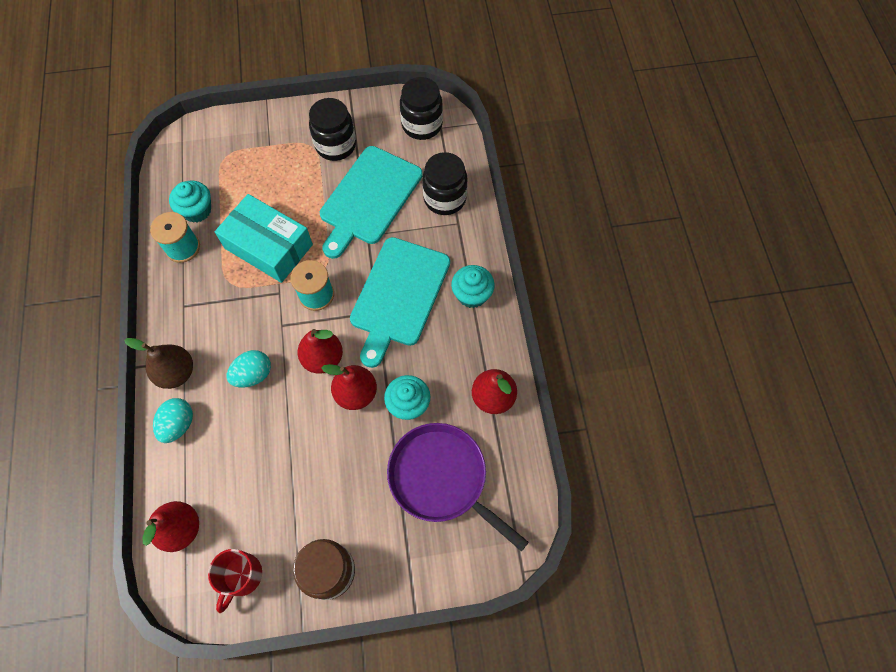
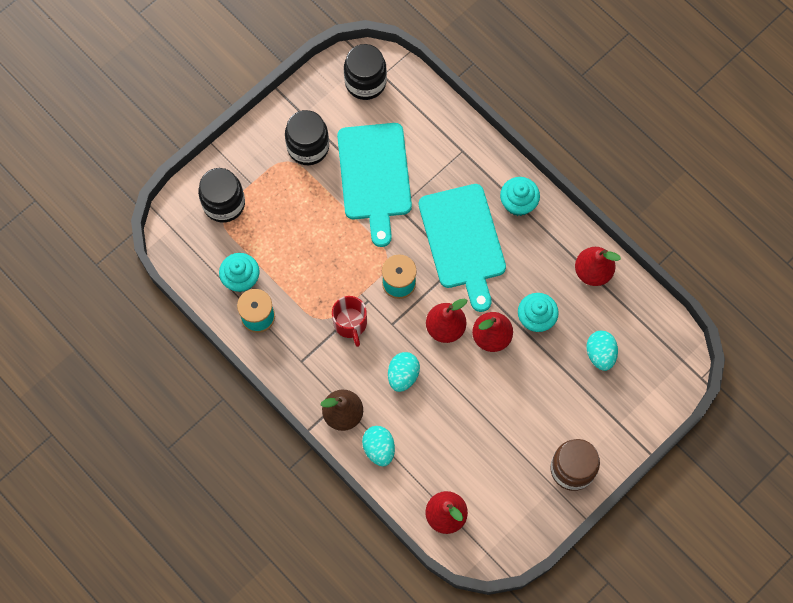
camera: 35 degrees left, 5 degrees up
(241, 576) = (515, 515): red mug -> red mug (350, 323)
(268, 246) = (327, 269): turquoise box -> none
(441, 478) = (600, 354): purple pan -> turquoise egg
(445, 198) = (436, 136): black jar -> black jar (224, 204)

